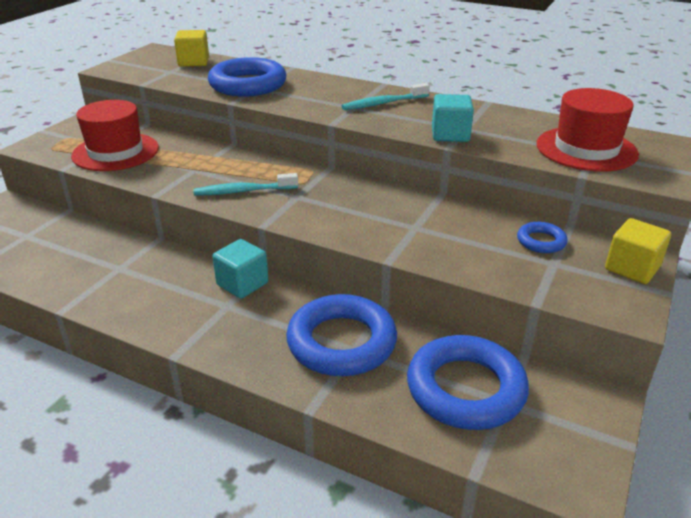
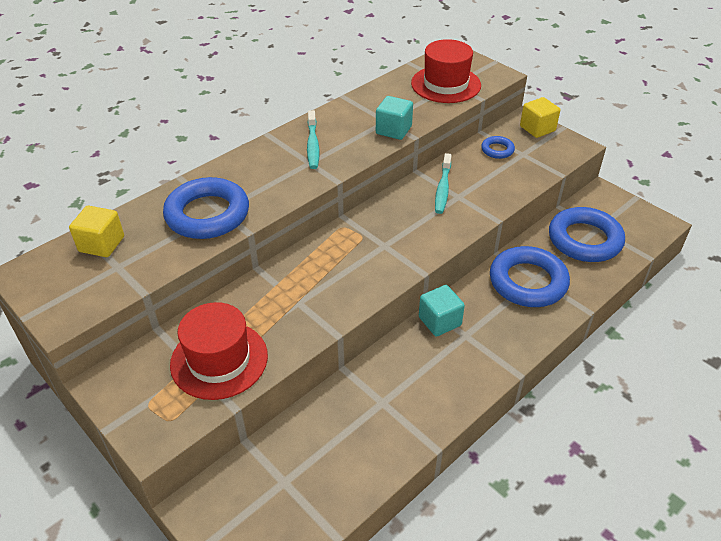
camera: 70 degrees left, 10 degrees up
(243, 191) = (360, 275): turquoise toothbrush -> turquoise toothbrush (443, 189)

